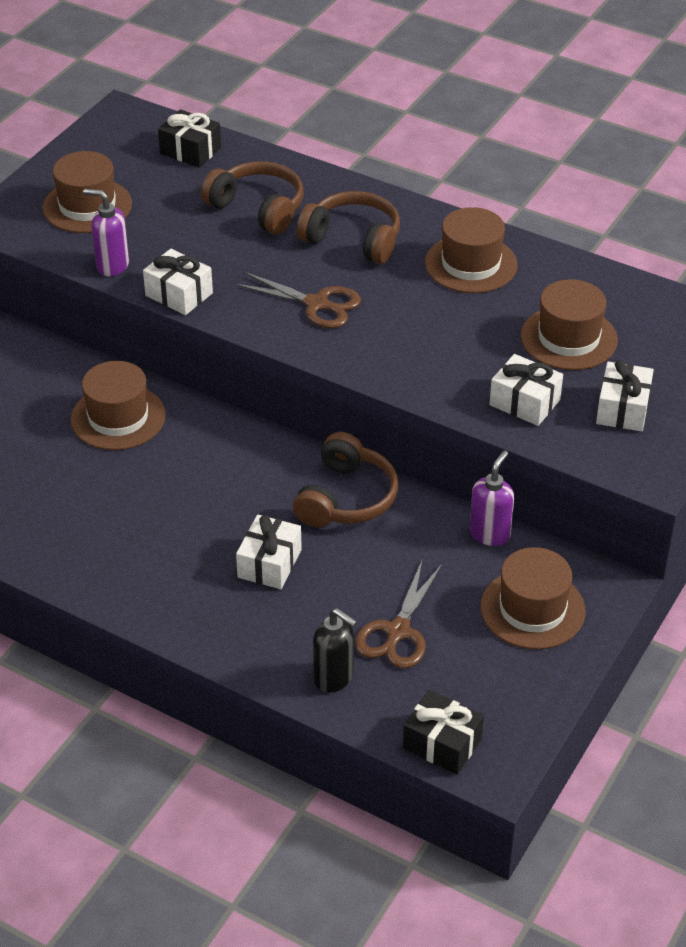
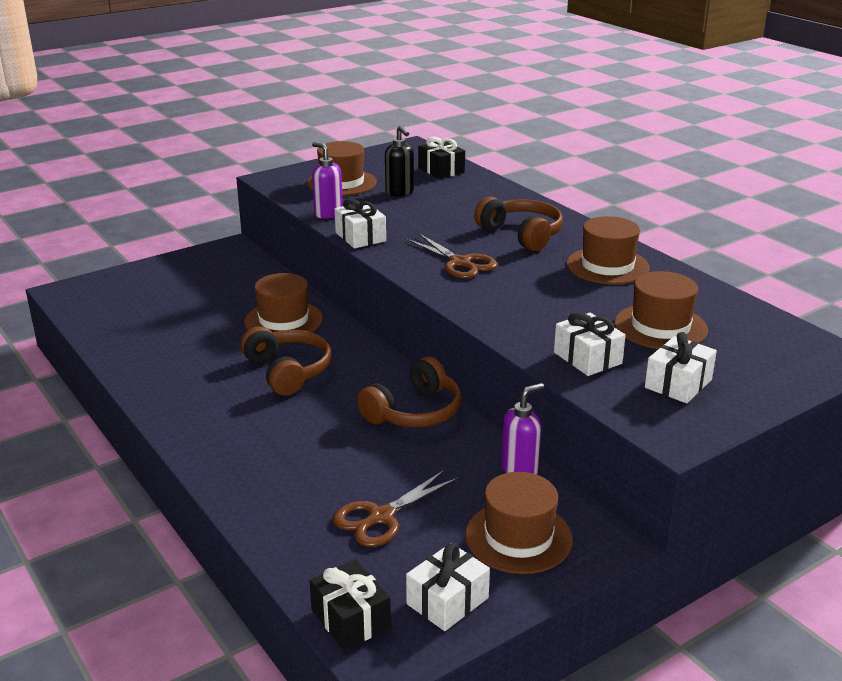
camera: 25 degrees right, 15 degrees down
(258, 208) = (463, 205): brown headphones -> brown headphones (288, 371)
(269, 563) = (314, 438): white gift -> white gift (447, 601)
(334, 678) = (297, 534): black soap dispenser -> black soap dispenser (400, 192)

